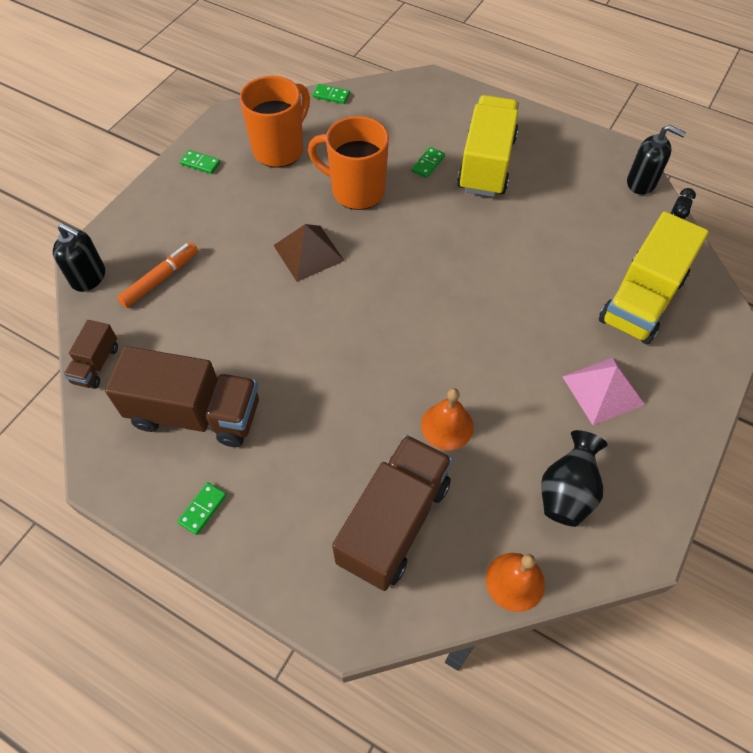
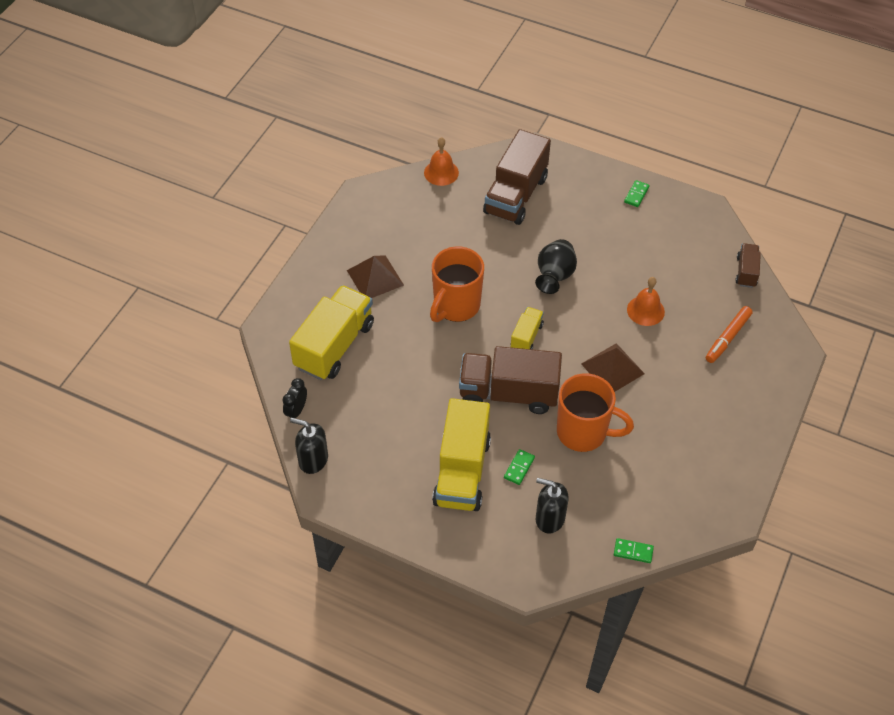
camera: 175 degrees right, 5 degrees down
(89, 277) = (786, 335): black soap dispenser -> black soap dispenser (549, 518)
(195, 414) = (661, 245): brown truck -> brown truck (508, 393)
(200, 163) = (740, 453): green domino -> none
(280, 149) = (668, 475): orange mug -> orange mug (455, 306)
(404, 296) = (526, 337): none -> yellow truck
(447, 426) = (486, 248): orange bell -> orange bell (645, 310)
(567, 492) = (406, 216): black vase -> black vase (554, 277)
(603, 390) = (375, 277): pink pyramid -> brown pyramid

